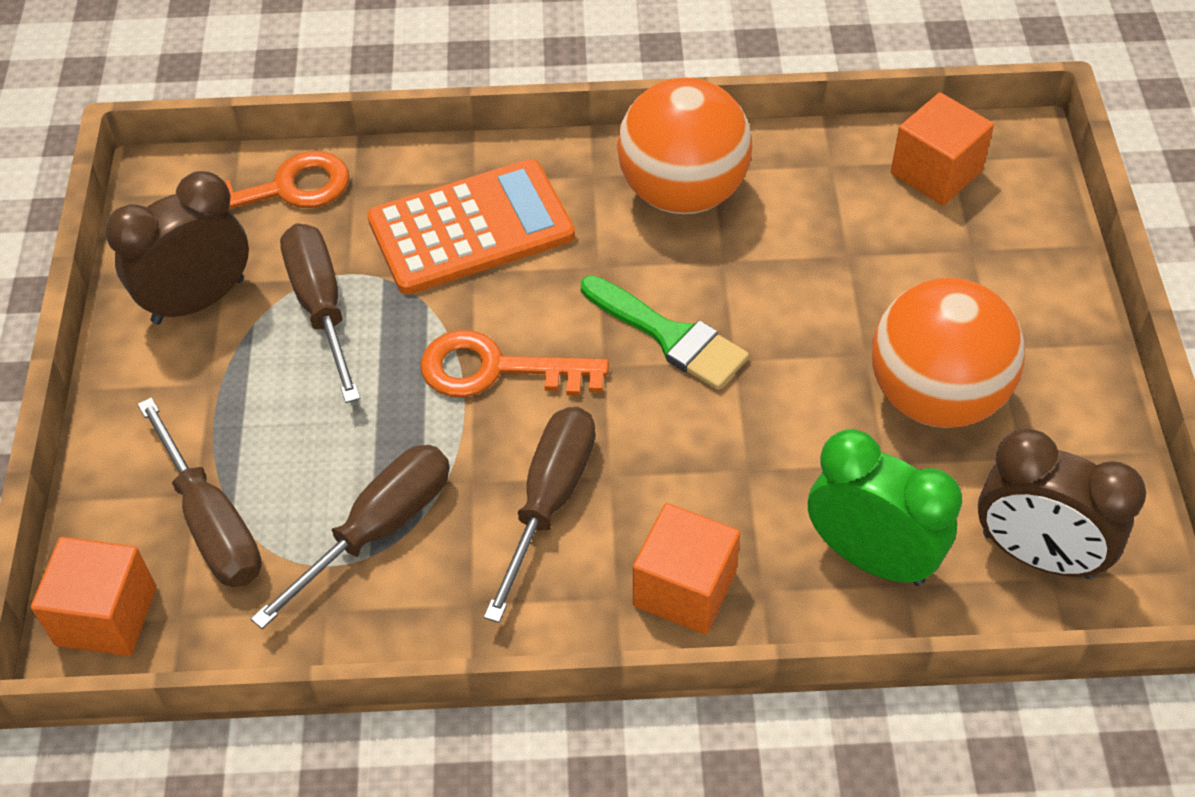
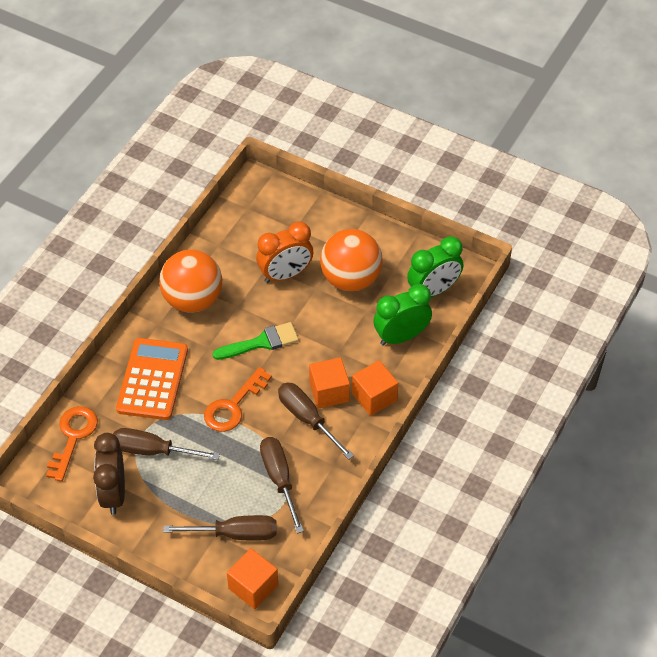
camera: 60 degrees left, 0 degrees up
(853, 291) = (285, 274): none -> orange clock
(936, 172) = (249, 216): orange cube -> orange cube (329, 392)
(1037, 555) = (433, 290): brown clock -> green clock

